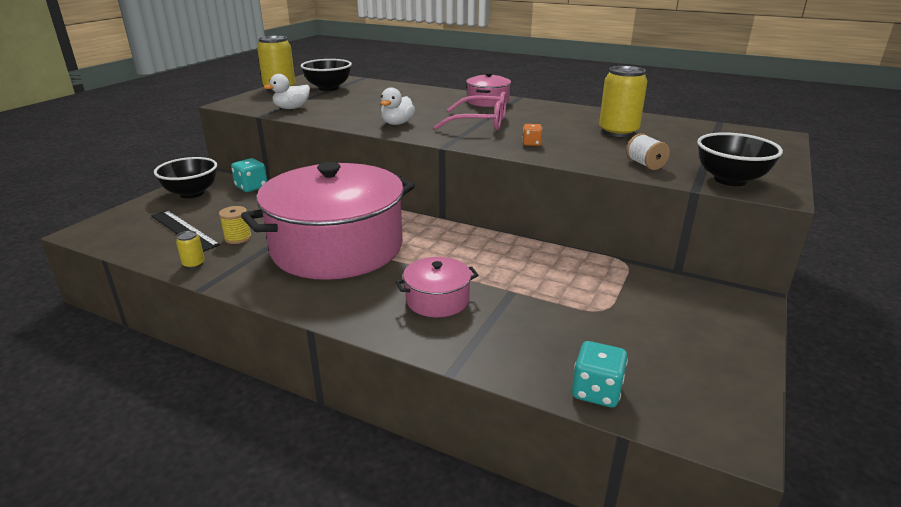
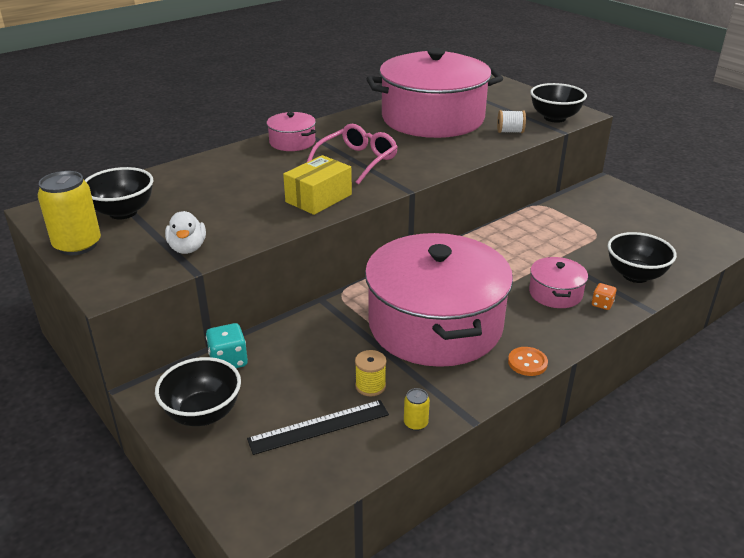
camera: 65 degrees left, 5 degrees up
(299, 302) = (527, 362): none -> orange button
(397, 123) = (318, 198): white duck -> yellow box
(526, 351) = (635, 275): none -> black bowl
(531, 143) = (433, 155): orange dice -> orange dice (602, 304)
(596, 391) = (683, 264): turquoise dice -> none
(618, 132) = (433, 118): yellow can -> pink pot

